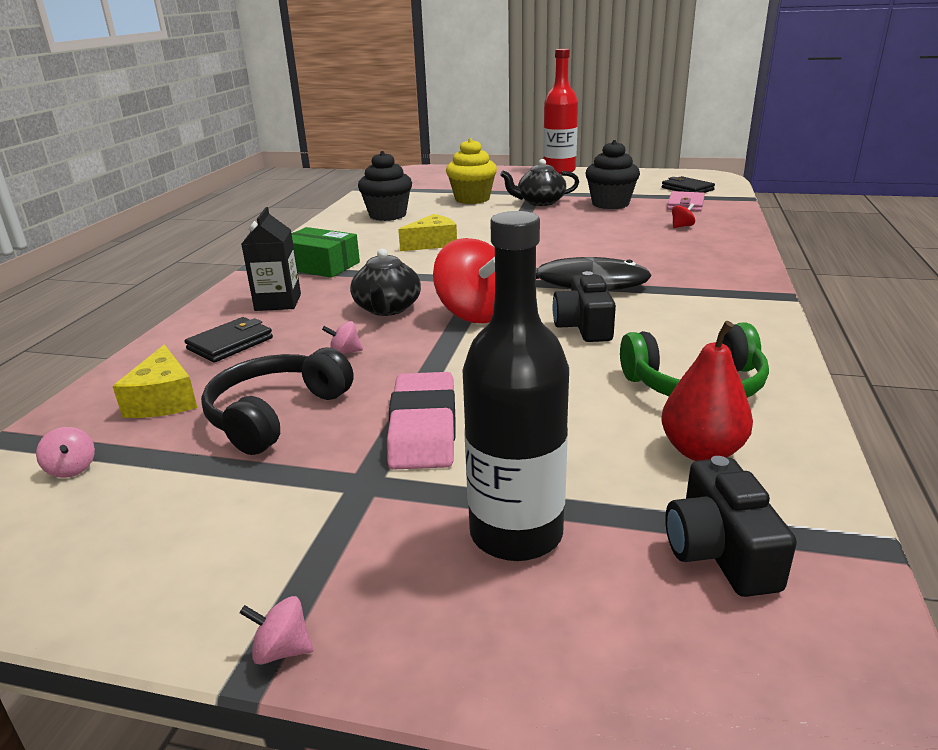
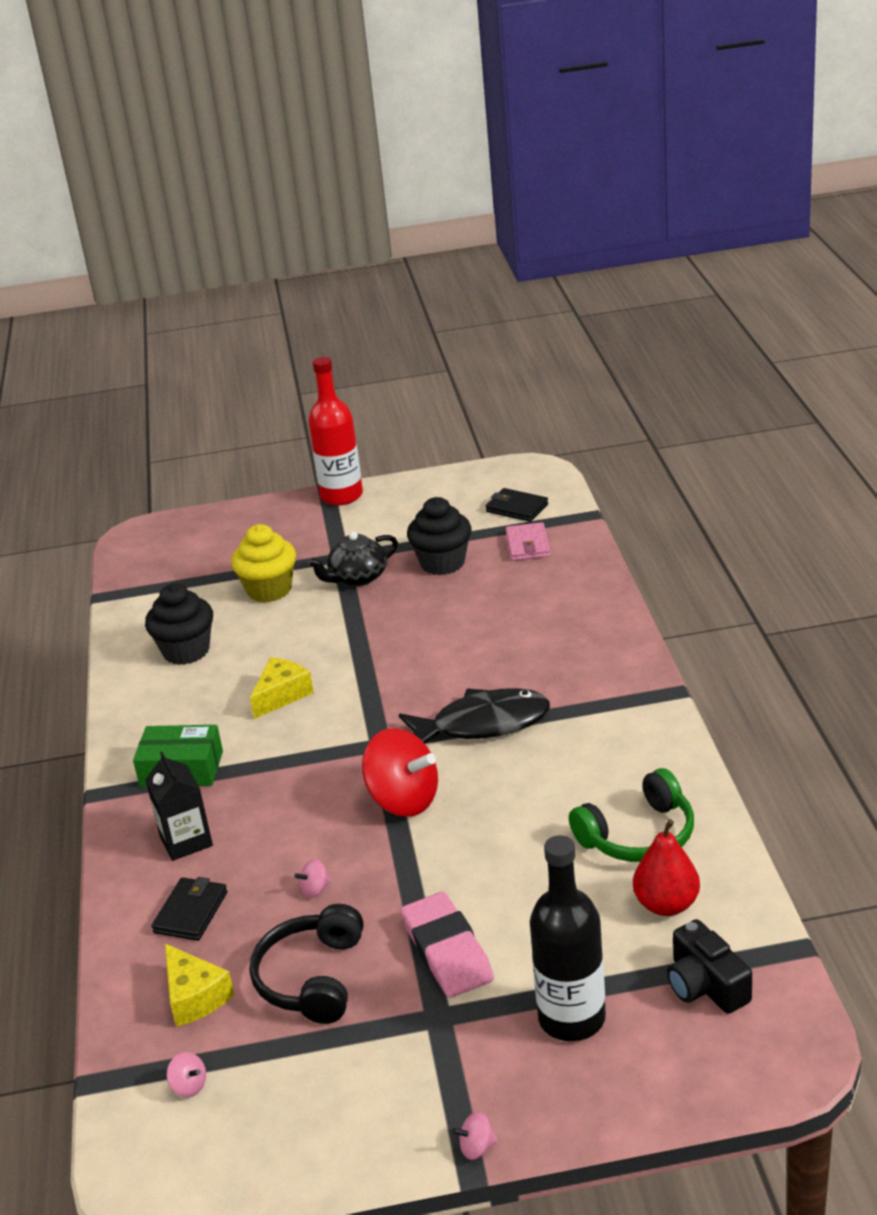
camera: 20 degrees left, 5 degrees up
(387, 308) = (310, 817): black teapot -> none
(584, 326) = (514, 788): black camera -> none
(682, 226) = (540, 592): red spinning top -> none

